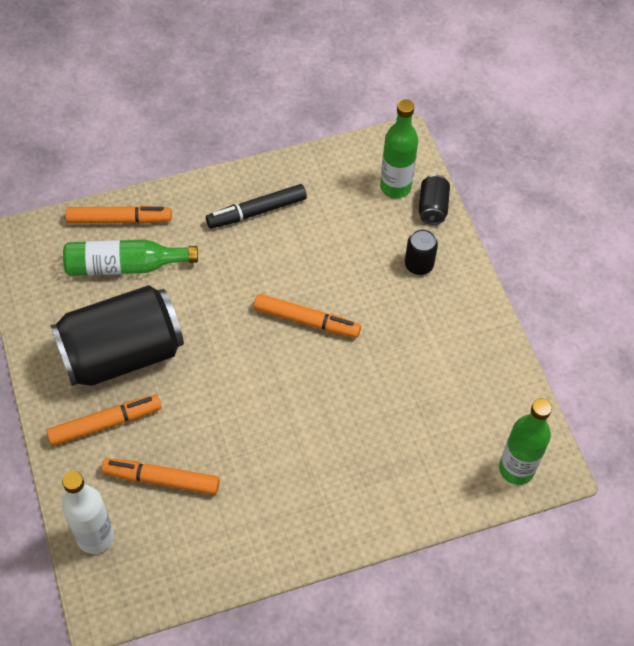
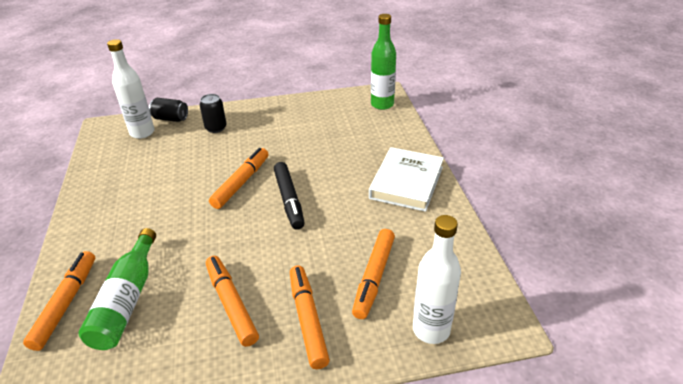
camera: 80 degrees left, 20 degrees down
(122, 354) = (231, 304): black can -> orange marker
(257, 211) = (119, 204): black marker -> black marker (289, 200)
(326, 509) = (406, 182): none -> white book
(395, 187) = (142, 133): green bottle -> white bottle

